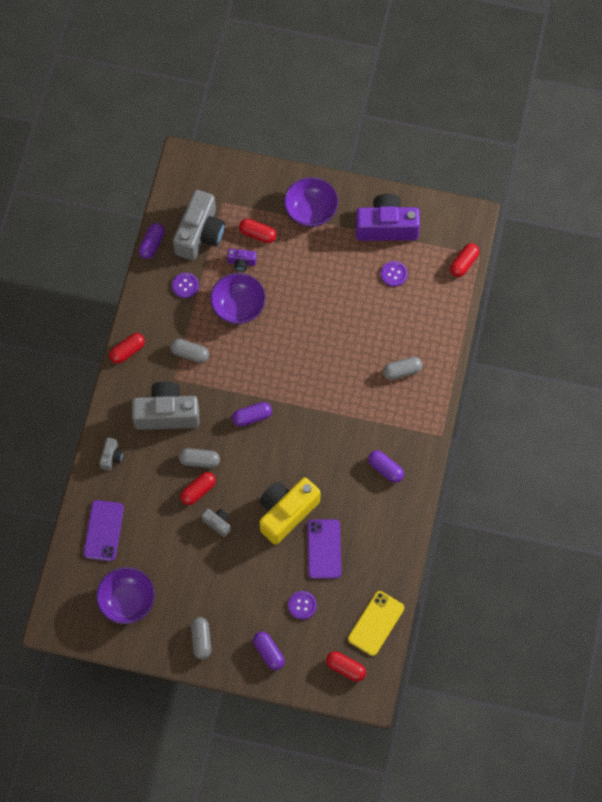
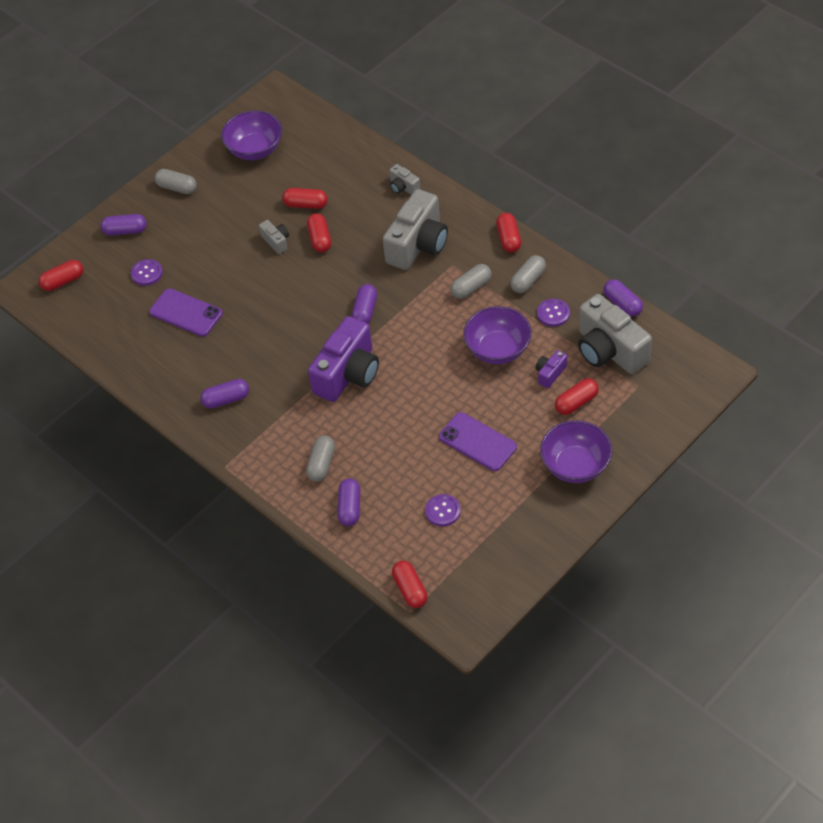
camera: 125 degrees right, 15 degrees down
(103, 530) = (334, 156): purple phone -> purple phone (477, 442)
(168, 523) = (306, 204): none -> red capsule
(199, 460) = (350, 251): grey capsule -> grey capsule (528, 280)
(218, 523) = (276, 241): grey camera -> grey camera turned 105 degrees counterclockwise
(286, 512) = (245, 298): yellow camera -> none
(376, 623) = (83, 322): yellow phone -> none
(386, 227) = (508, 532): purple camera -> purple camera (348, 374)
(425, 333) = (350, 508): none -> purple capsule

